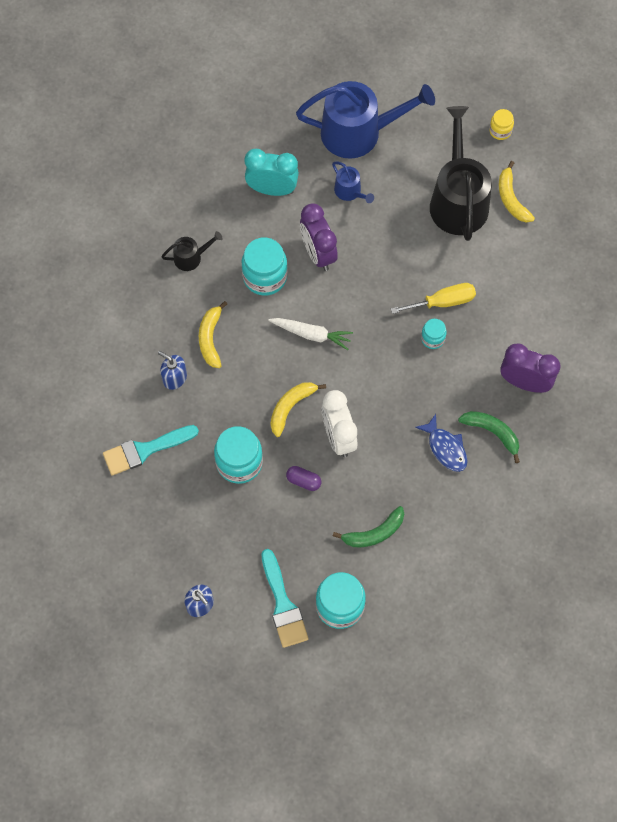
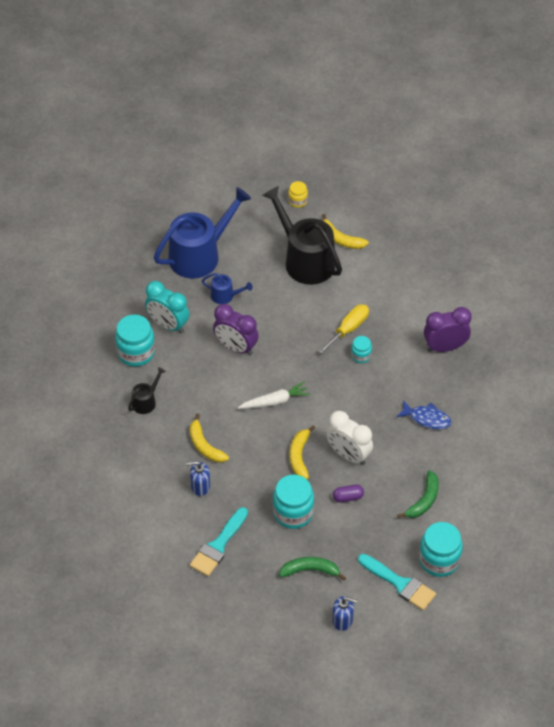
camera: 35 degrees left, 15 degrees down
(265, 277) = (210, 384): turquoise jar -> turquoise jar (136, 352)
(272, 189) = (168, 325): turquoise clock -> turquoise clock turned 120 degrees counterclockwise
(492, 432) = (450, 390): green banana -> green banana (310, 570)

